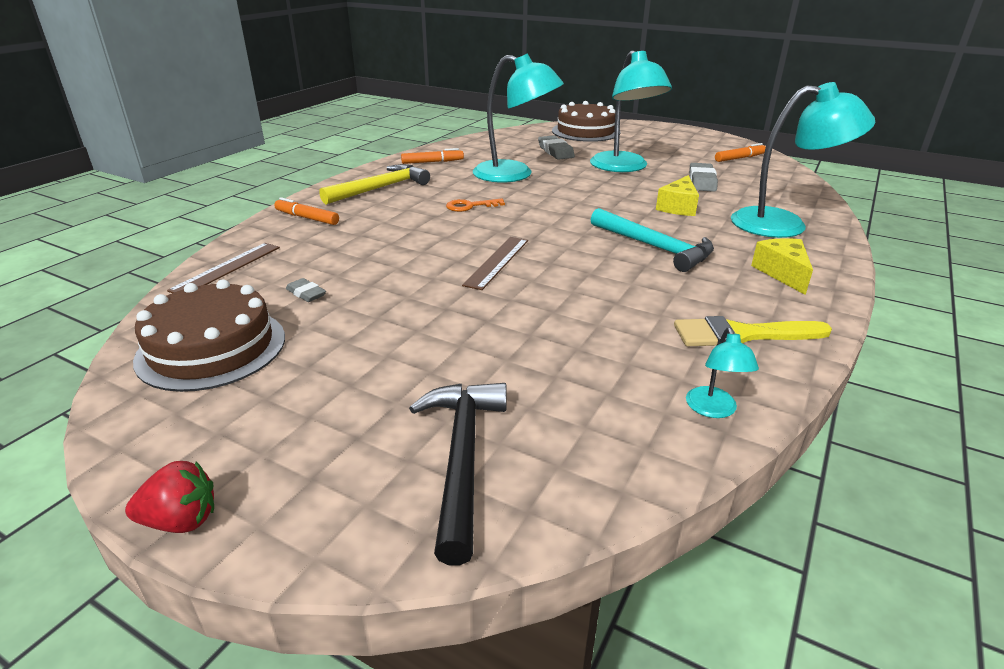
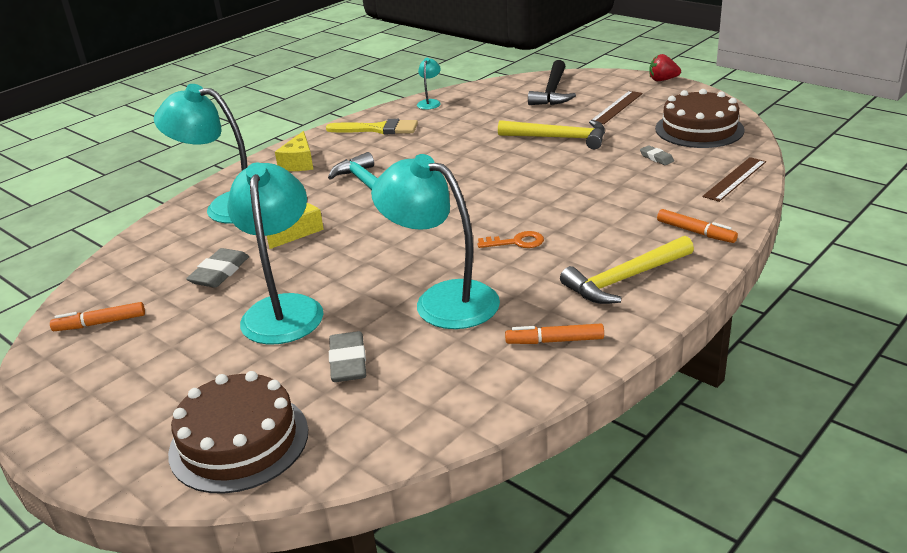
camera: 165 degrees left, 0 degrees up
(439, 324) = (559, 138): none -> yellow hammer
(497, 262) = (508, 178): brown ruler -> brown ruler (617, 107)

